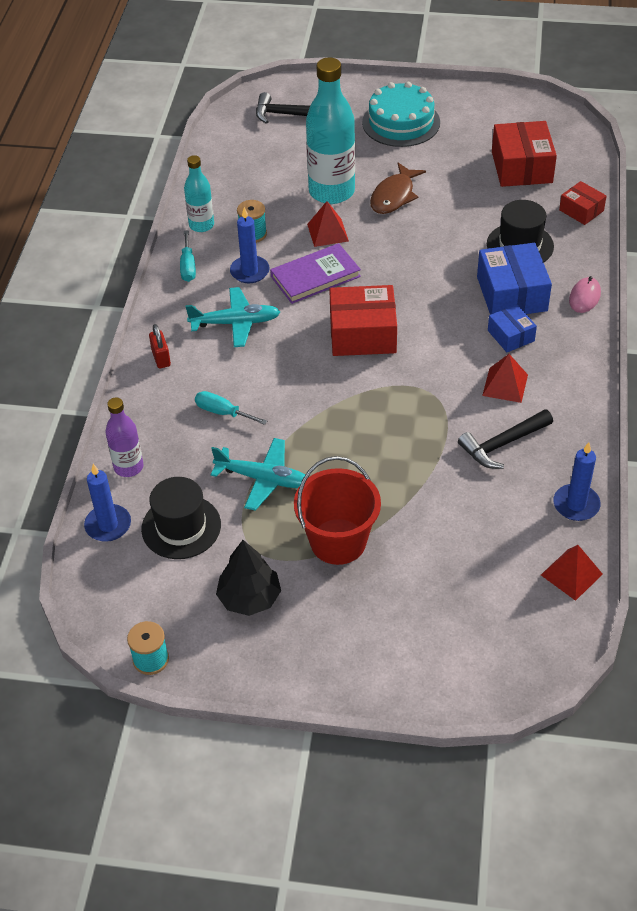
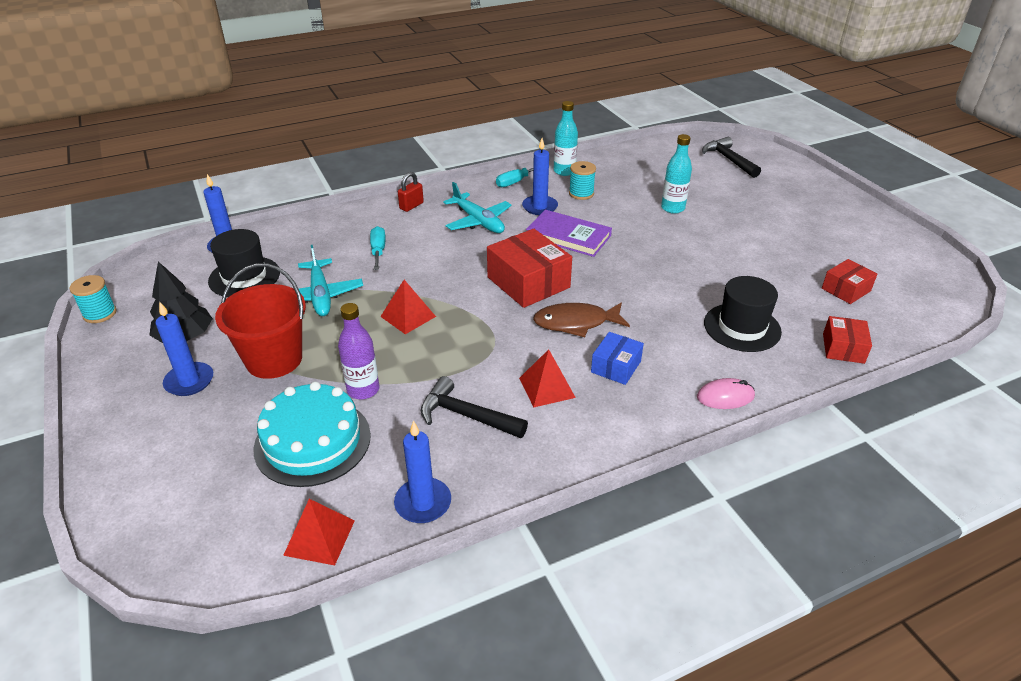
camera: 55 degrees right, 10 degrees down
(128, 467) = (291, 233): purple bottle -> purple bottle (363, 390)
(324, 610) = (189, 381): none -> blue candle
(327, 232) = (624, 223): red pyramid -> red pyramid (408, 316)
(331, 192) = (672, 208): turquoise bottle -> turquoise bottle, size x0.54
(394, 196) = (709, 237): brown fish -> brown fish (576, 323)
(401, 122) = (800, 208): turquoise cake -> turquoise cake (312, 441)
(512, 294) = (672, 346): blue box -> none
(521, 167) = (846, 290): red box -> red box, size x0.56

